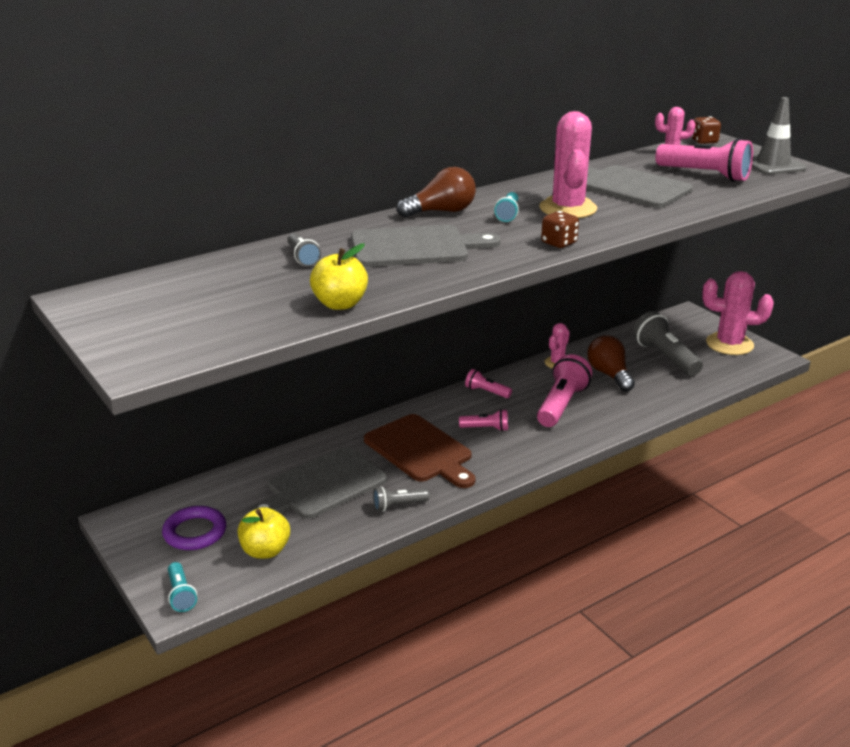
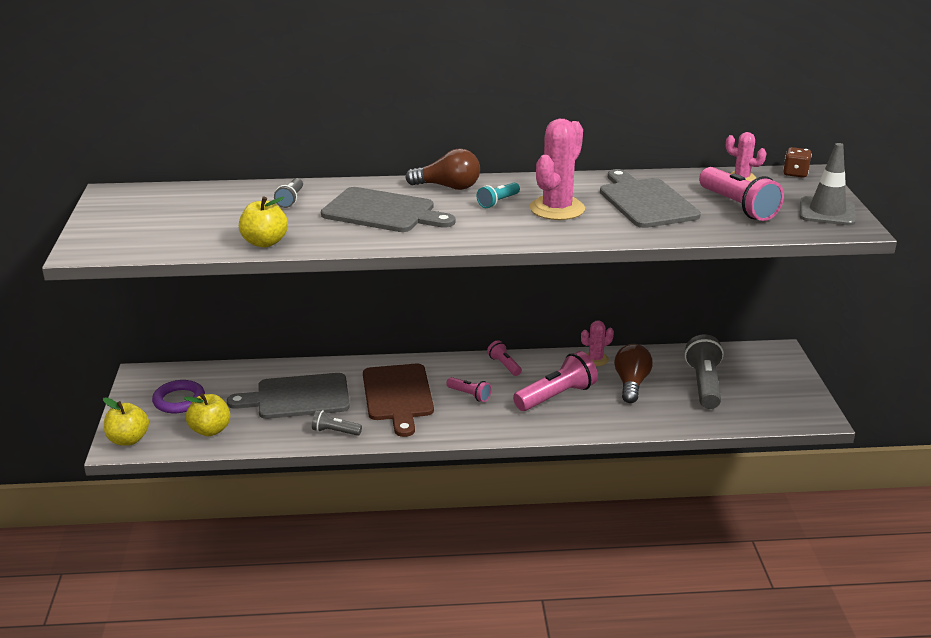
camera: 30 degrees right, 0 degrees up
(181, 594) = (128, 439): turquoise flashlight -> yellow apple
(559, 243) = (500, 237): brown dice -> none
(729, 344) = (786, 391): pink cactus -> none

